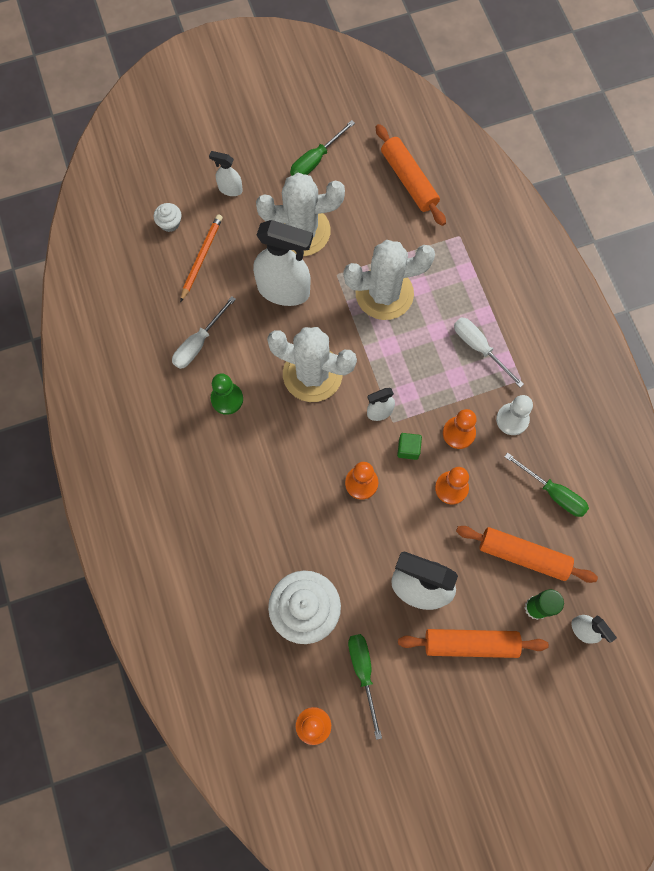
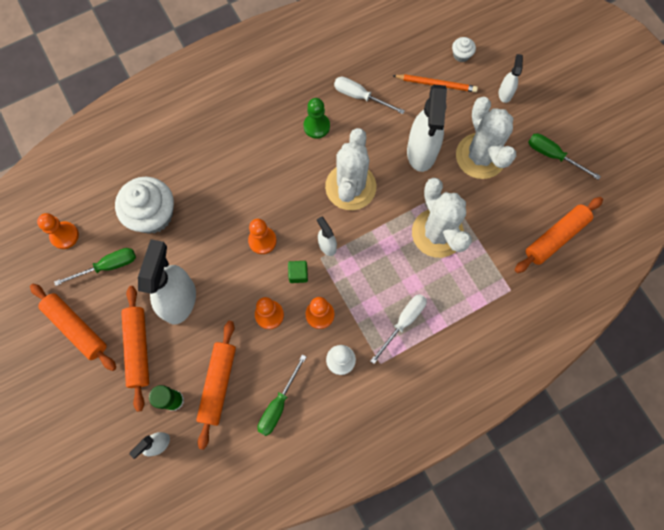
camera: 80 degrees right, 0 degrees up
(435, 718) = (76, 328): none -> orange rolling pin

